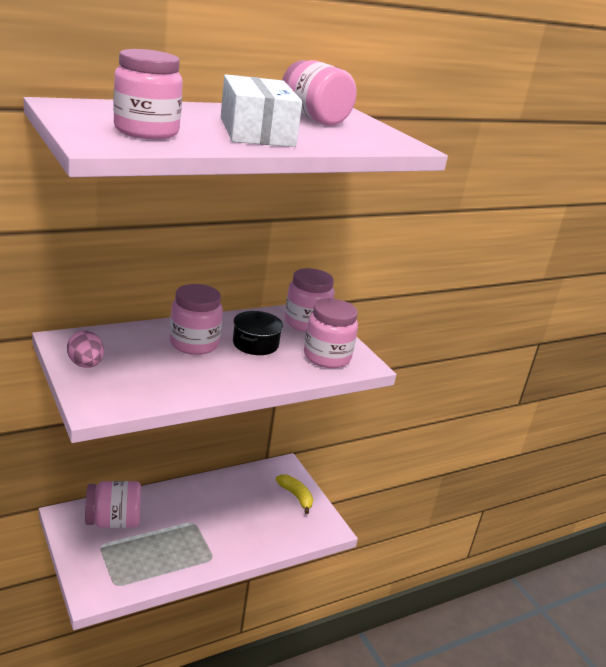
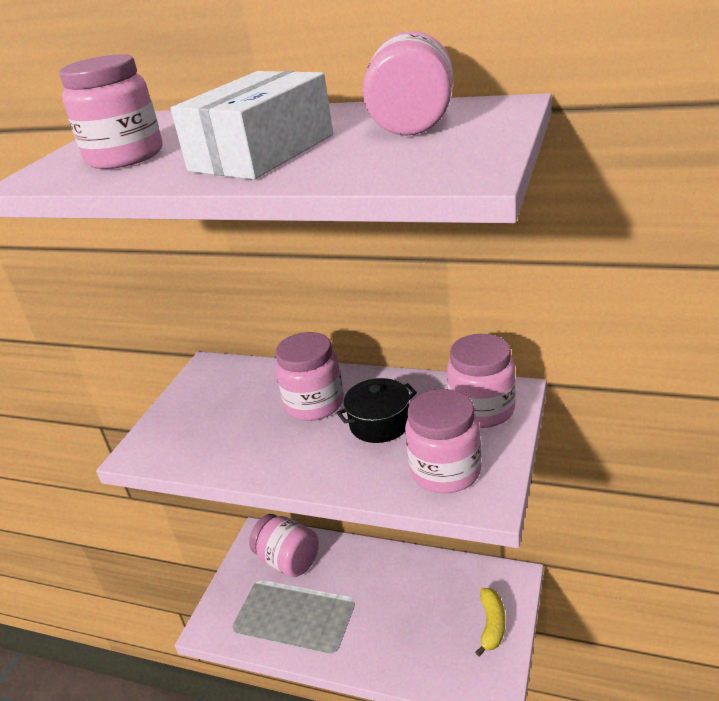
camera: 55 degrees right, 5 degrees up
(85, 365) = (190, 400): pink egg -> none

